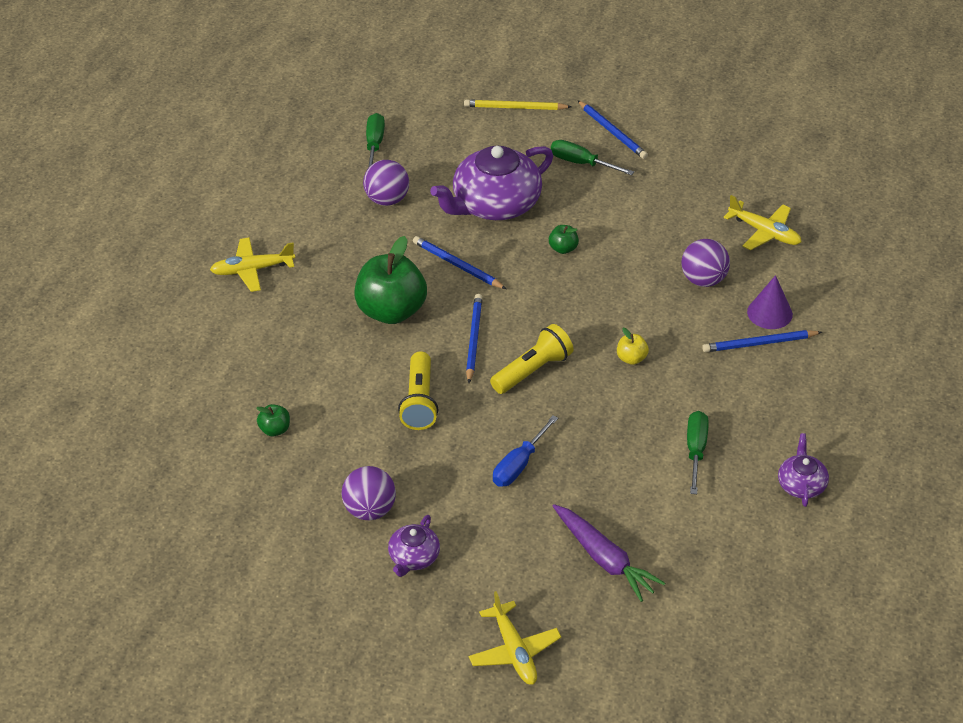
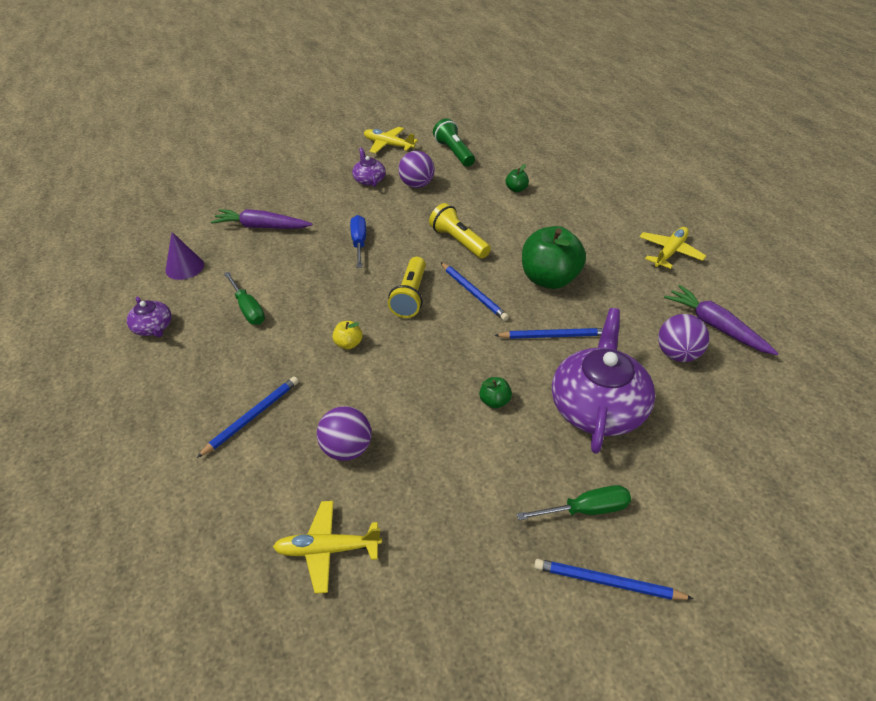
camera: 140 degrees right, 0 degrees up
(263, 537) = (454, 152): none -> green flashlight
(326, 199) = (716, 326): none -> purple carrot
(374, 145) = (767, 397): green screwdriver -> none
(514, 651) = (277, 173): yellow plane -> yellow plane (388, 145)
(515, 108) = (735, 539): yellow pencil -> none
(769, 313) = (261, 453): purple cone -> purple cone (184, 267)

